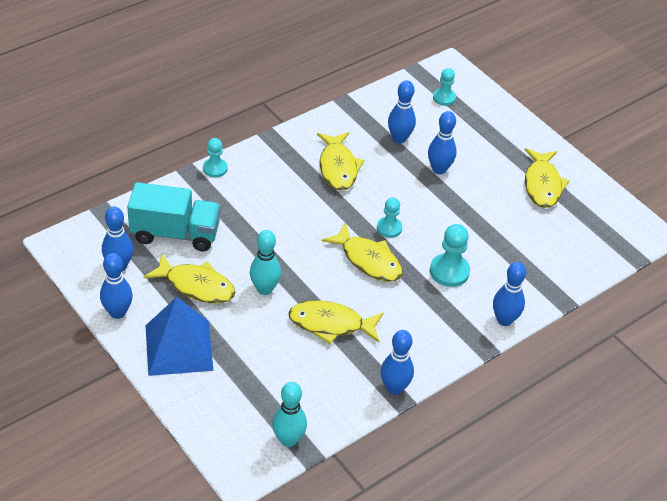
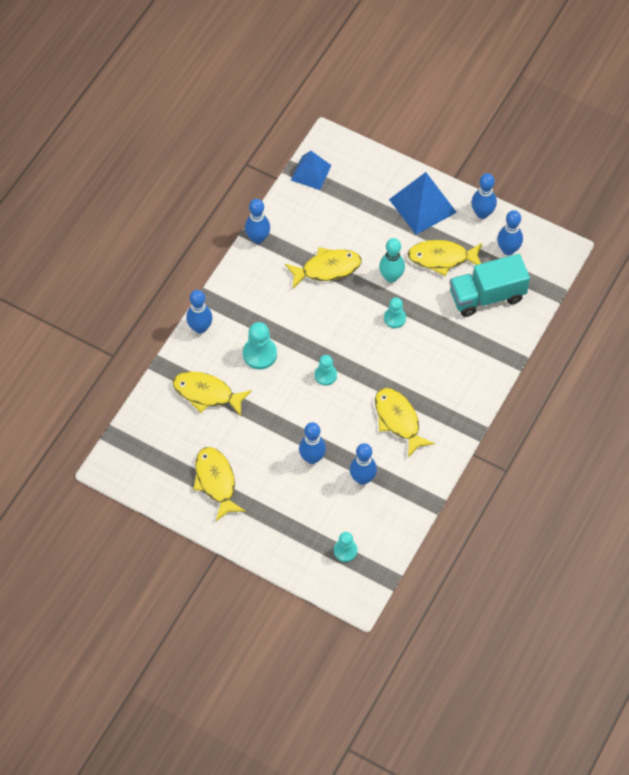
camera: 160 degrees right, 15 degrees up
(215, 168) = (497, 372): turquoise pawn -> turquoise pawn (394, 318)
(288, 440) = (311, 172): turquoise bowling pin -> blue pyramid
(368, 260) = (327, 337): yellow fish -> yellow fish (207, 393)

